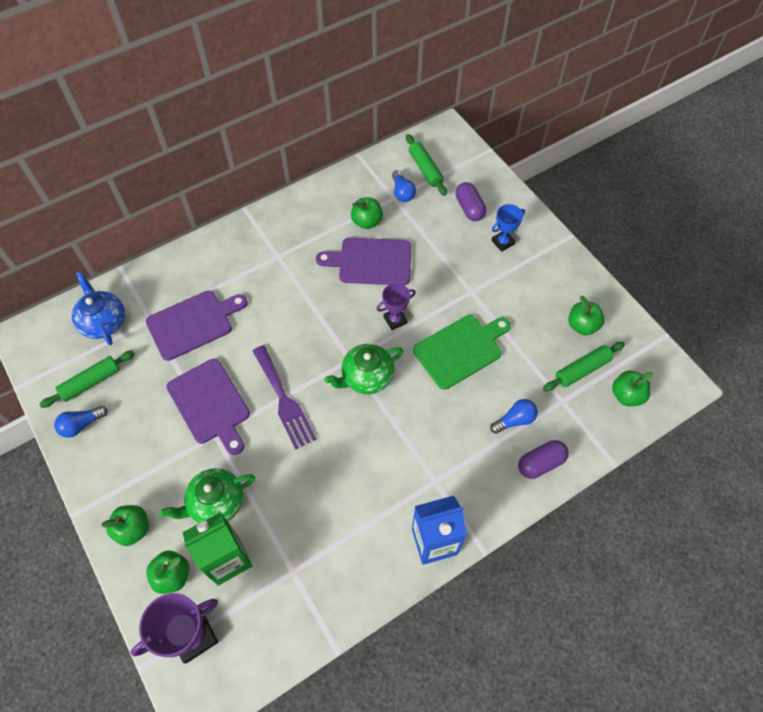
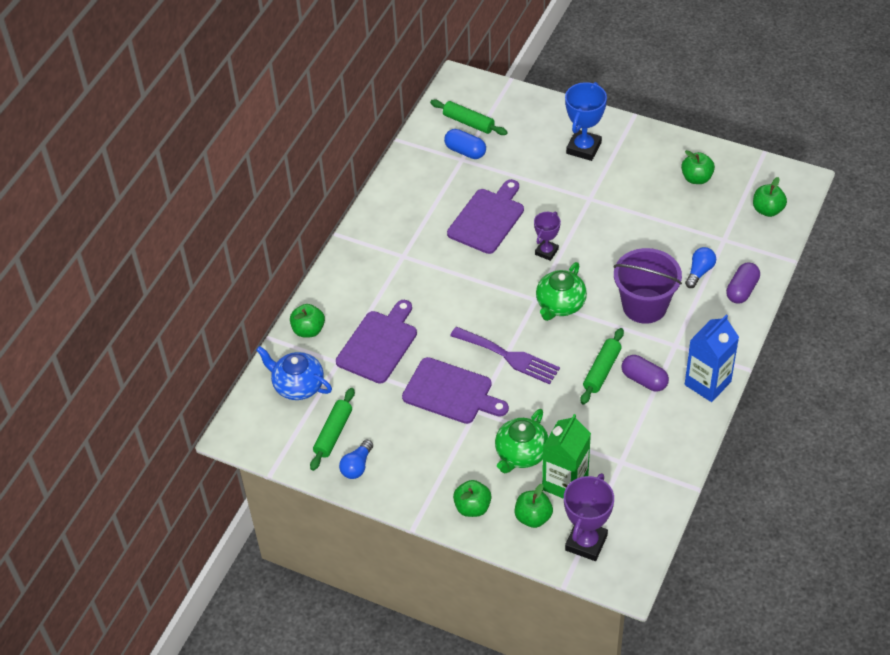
camera: 30 degrees left, 10 degrees down
(367, 222) = (455, 190): green apple -> green apple (308, 330)
(371, 262) = (487, 219): purple cutting board -> purple cutting board turned 150 degrees clockwise
(402, 192) = (465, 151): blue light bulb -> blue capsule
(438, 424) = (644, 306): none -> purple bucket
(460, 350) = (617, 245): green cutting board -> none
(469, 208) = (533, 135): purple capsule -> purple capsule (644, 380)
(503, 242) = (583, 148): blue trophy -> blue trophy, size x1.63
(582, 370) = (721, 210): green rolling pin -> green rolling pin (602, 370)

